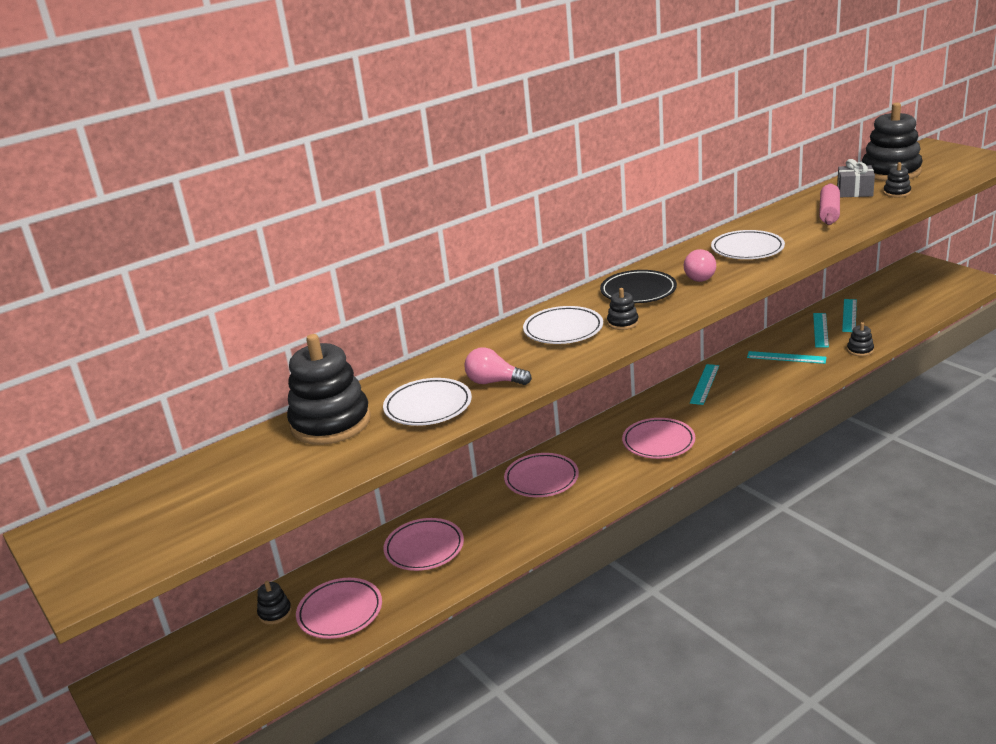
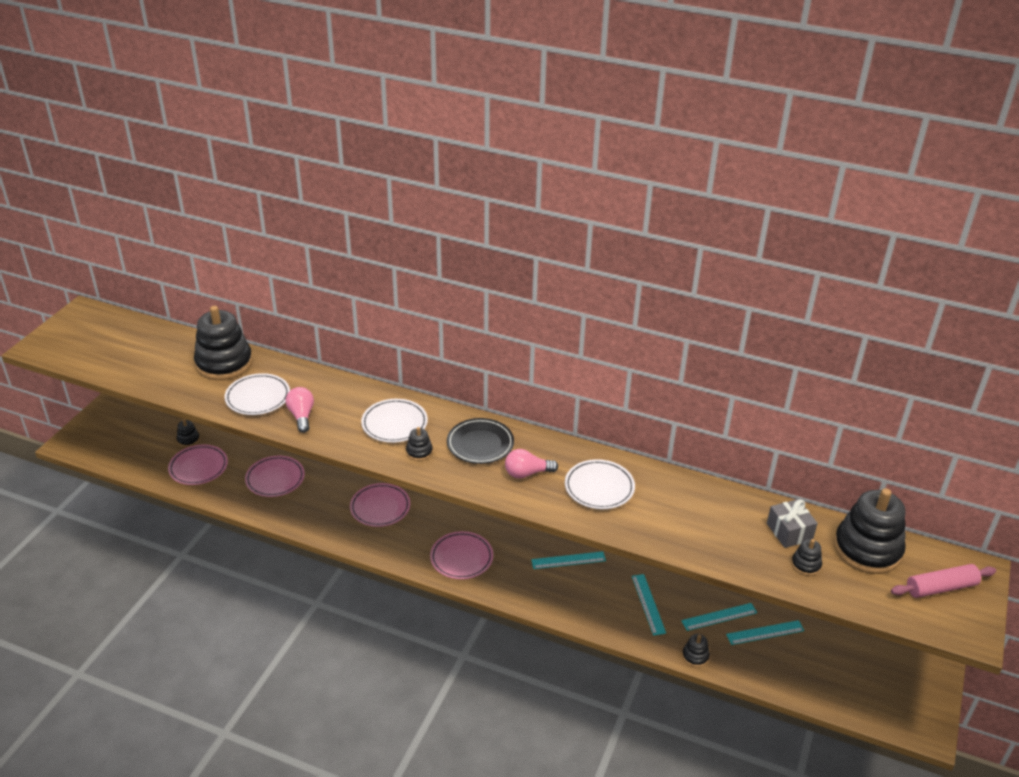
camera: 55 degrees right, 10 degrees up
(829, 212) = (721, 524): pink rolling pin -> pink rolling pin (941, 587)

